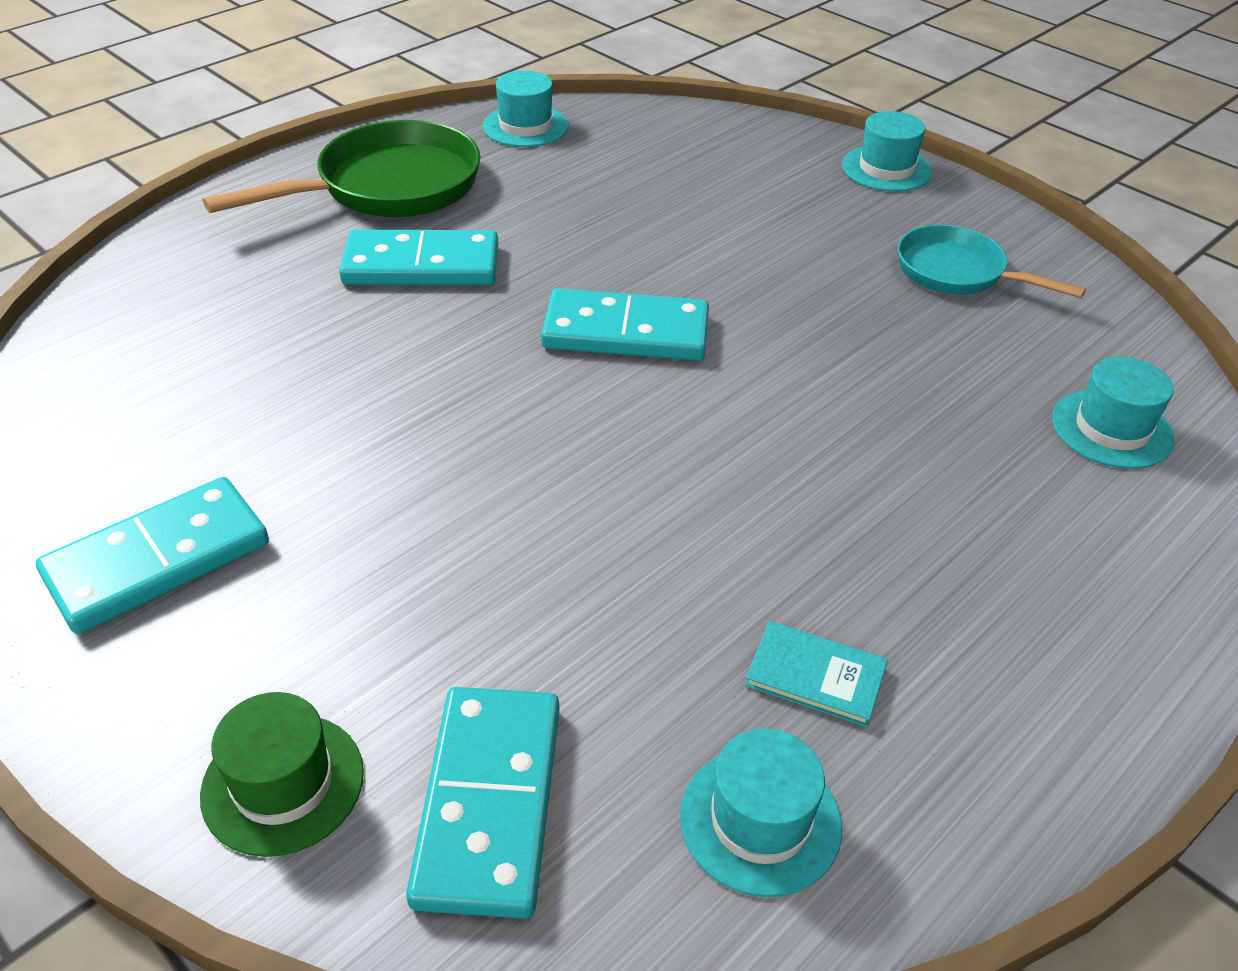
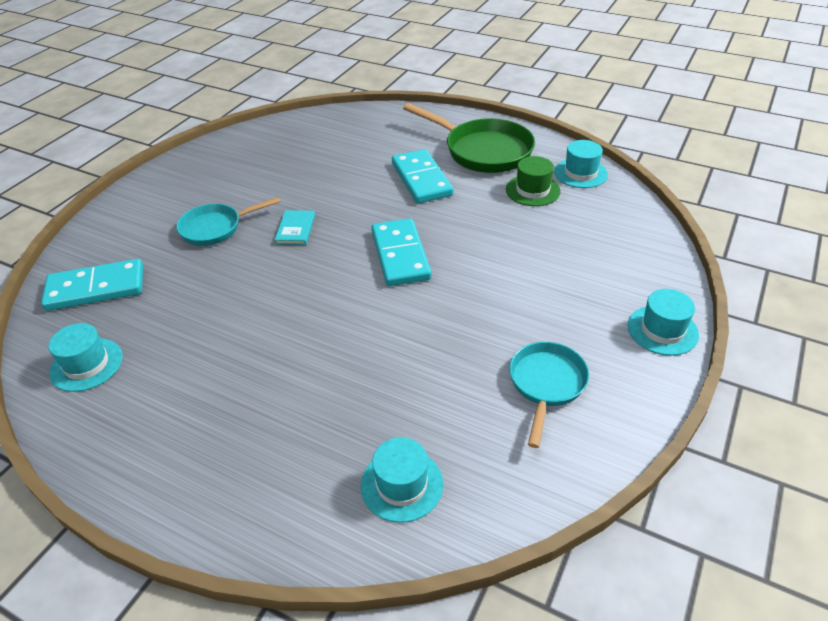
camera: 75 degrees right, 0 degrees up
(158, 559) = (205, 179): turquoise domino -> none
(283, 783) = (104, 239): green hat -> green hat (532, 190)
(383, 560) = (216, 228): none -> turquoise pan
(815, 676) = (167, 369): turquoise book -> turquoise book (296, 229)

